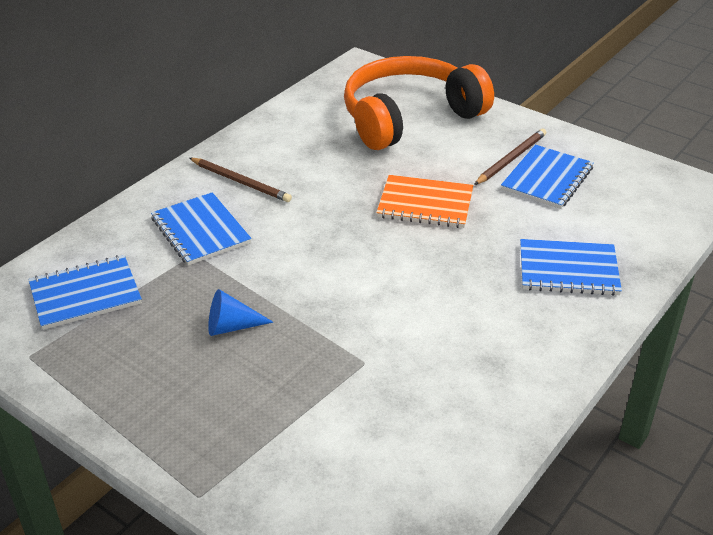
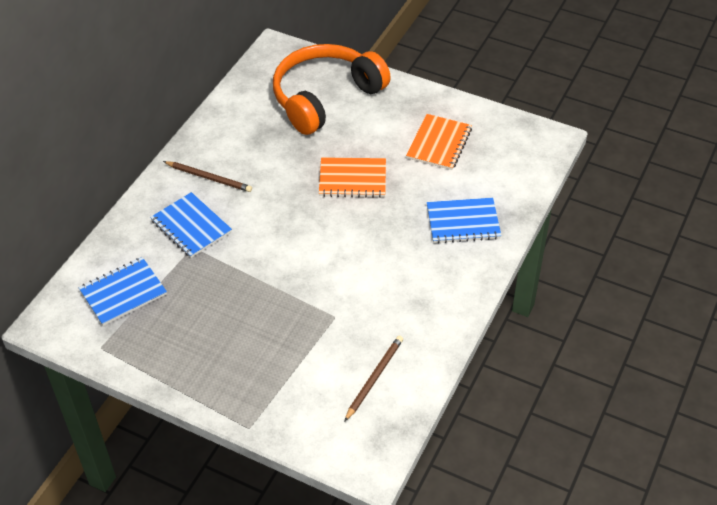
camera: 10 degrees left, 10 degrees up
(232, 326) = (236, 303): blue cone -> none
(511, 159) = (410, 128): brown pencil -> brown pencil (374, 378)
(547, 179) = (439, 143): blue notebook -> orange notebook

